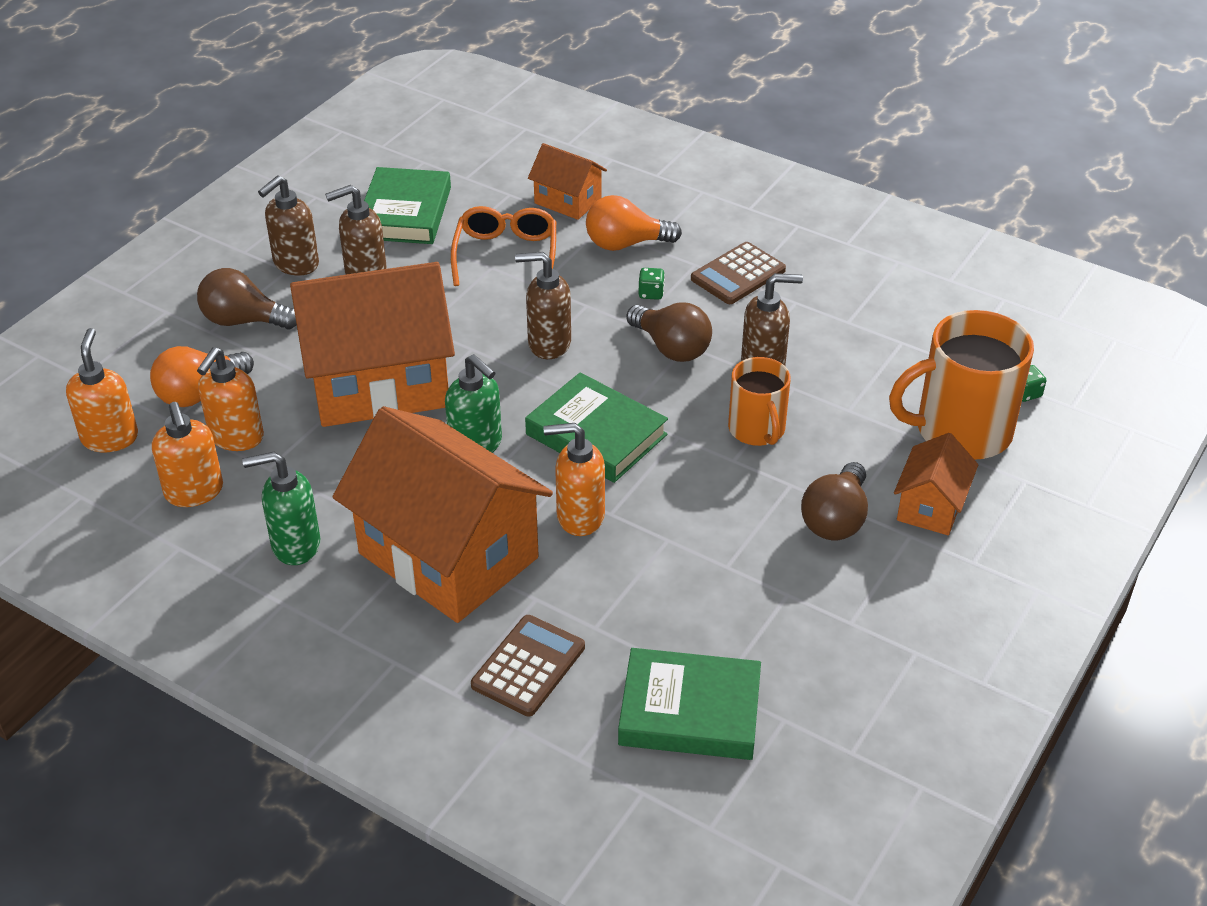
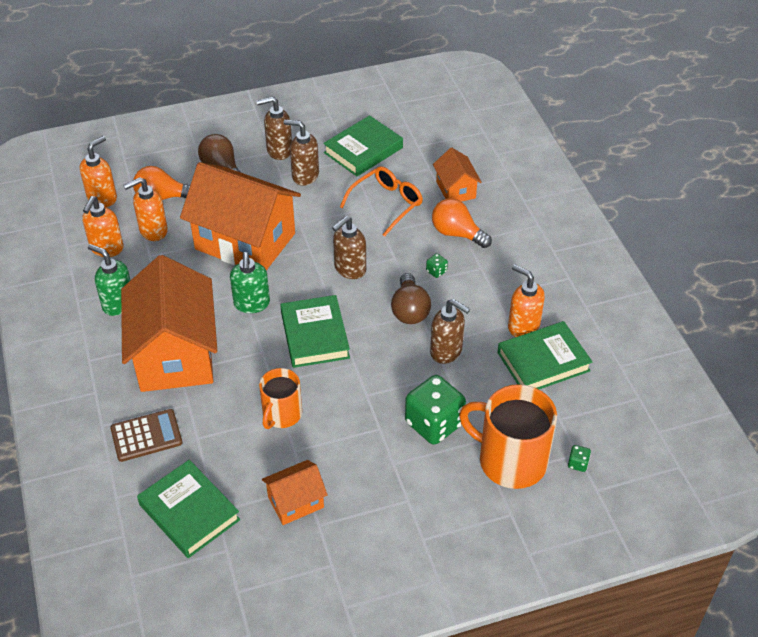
camera: 40 degrees right, 5 degrees up
(548, 344) = (349, 269): brown soap dispenser -> brown soap dispenser turned 90 degrees counterclockwise
(579, 516) = (256, 375): orange soap dispenser -> orange soap dispenser (523, 326)
(738, 274) = (497, 288): brown calculator -> none
(757, 430) = (399, 386): orange mug -> orange mug (281, 414)
(835, 519) = (379, 464): brown light bulb -> none
(841, 444) = (434, 424): none -> green dice
(873, 318) = (543, 362): none -> green book
(930, 506) = (438, 492): orange house -> orange house (295, 502)

